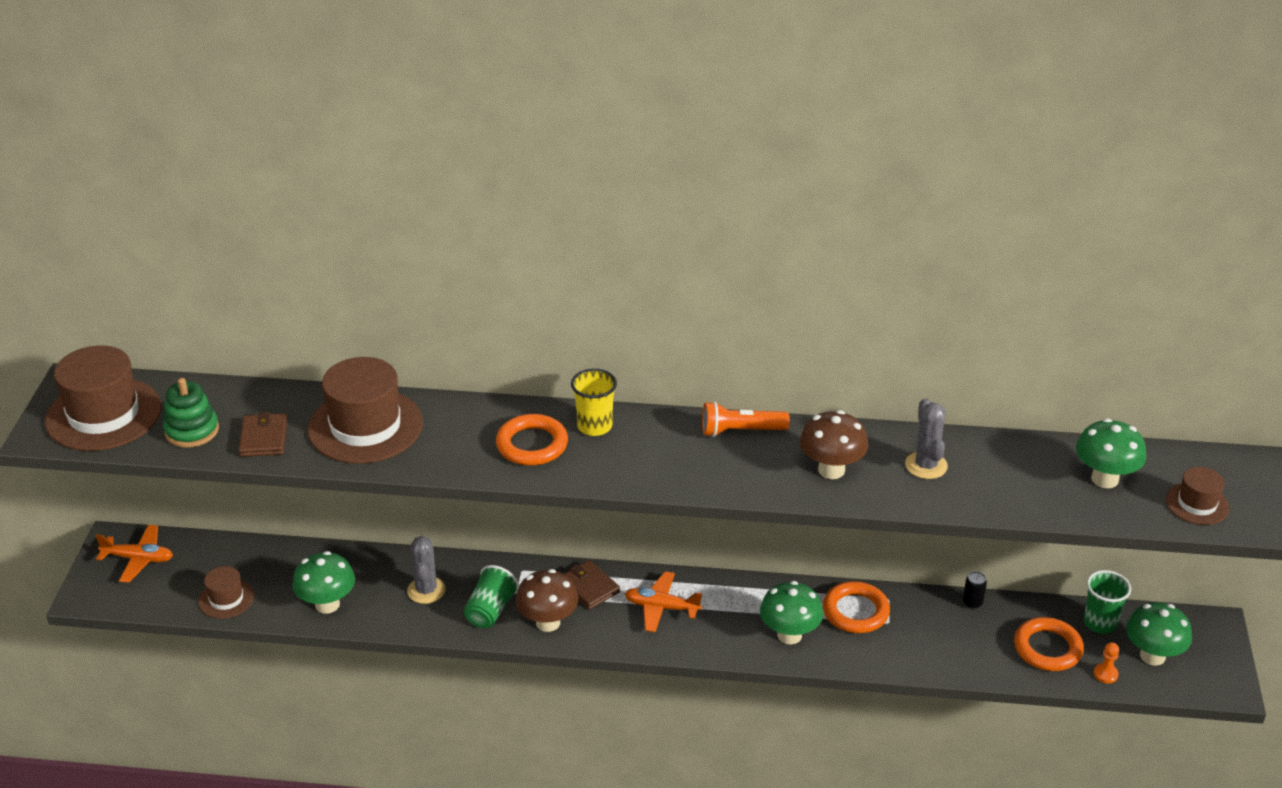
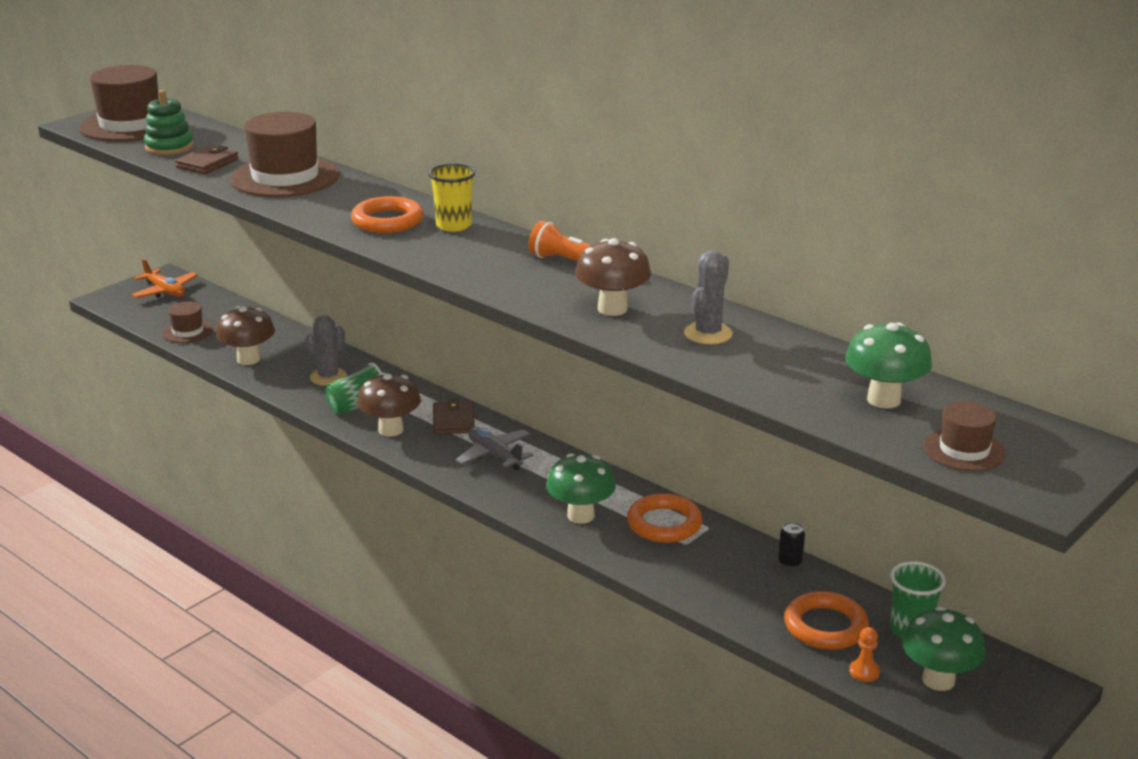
camera: 35 degrees right, 10 degrees down
(327, 604) = (248, 359): green mushroom -> brown mushroom
(661, 607) = (494, 455): orange plane -> grey plane

